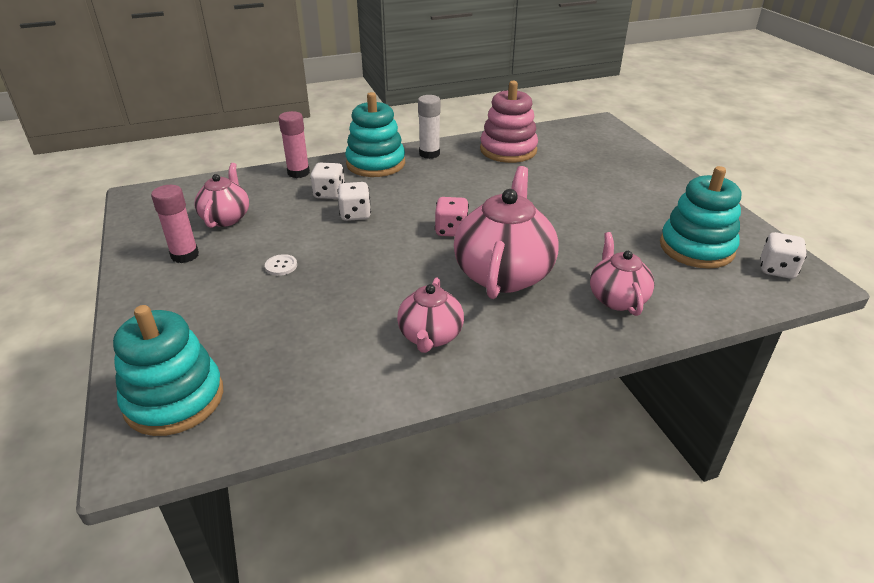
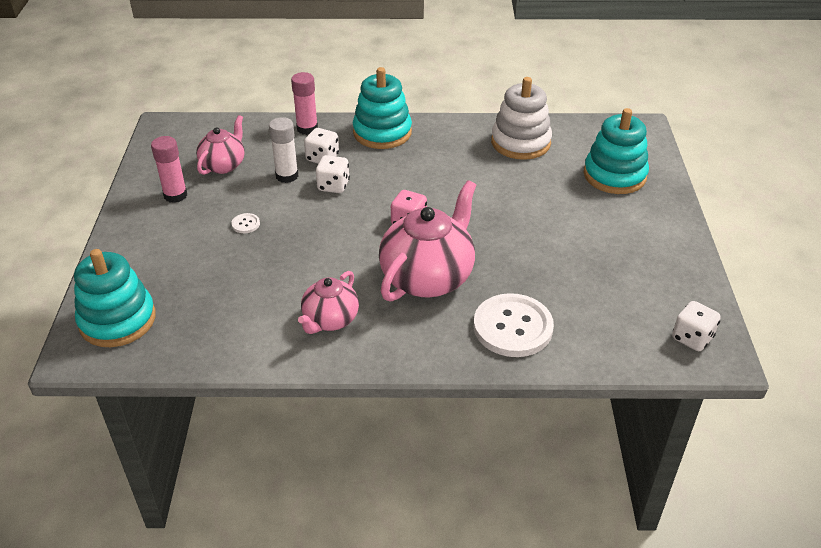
camera: 20 degrees right, 5 degrees up
(429, 154) = (439, 131): white glue stick -> white glue stick (287, 176)
(508, 150) = (520, 142): pink stacking toy -> white stacking toy
(617, 298) = (512, 327): pink teapot -> white button
(696, 248) = (629, 296): turquoise stacking toy -> turquoise stacking toy (614, 175)

